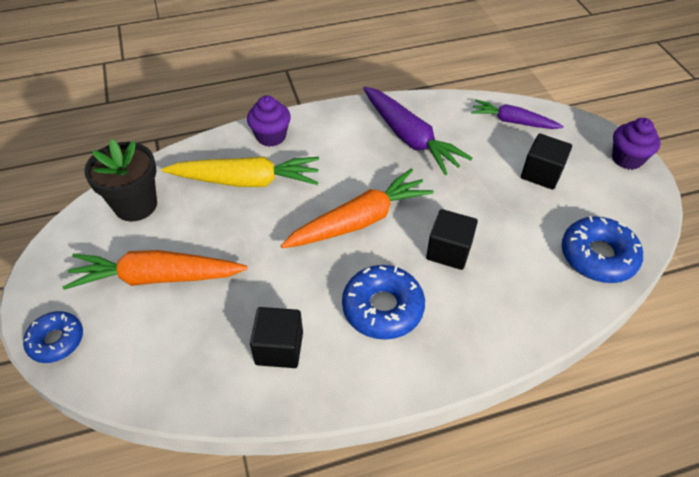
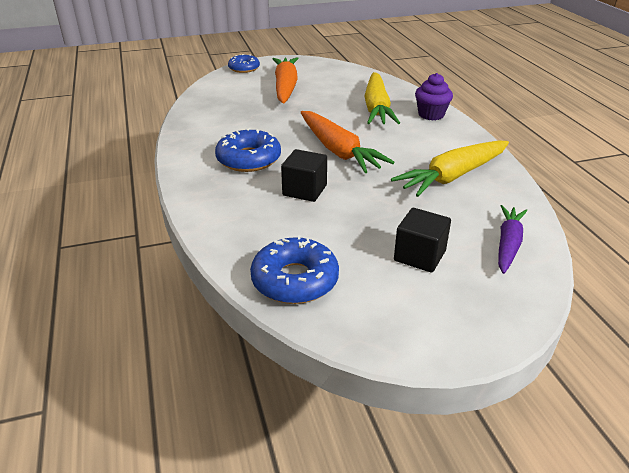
camera: 90 degrees right, 15 degrees down
(135, 205) = (347, 77): black flower pot -> none
(279, 348) = (223, 124): black cube -> none
(409, 137) = (453, 176): purple carrot -> yellow carrot
(627, 159) = (468, 337): purple cupcake -> none

